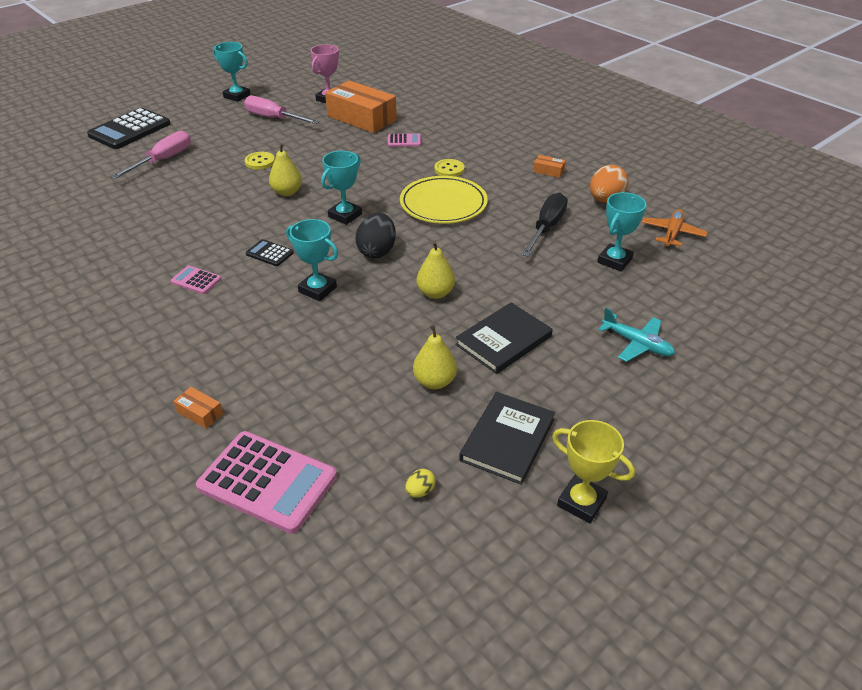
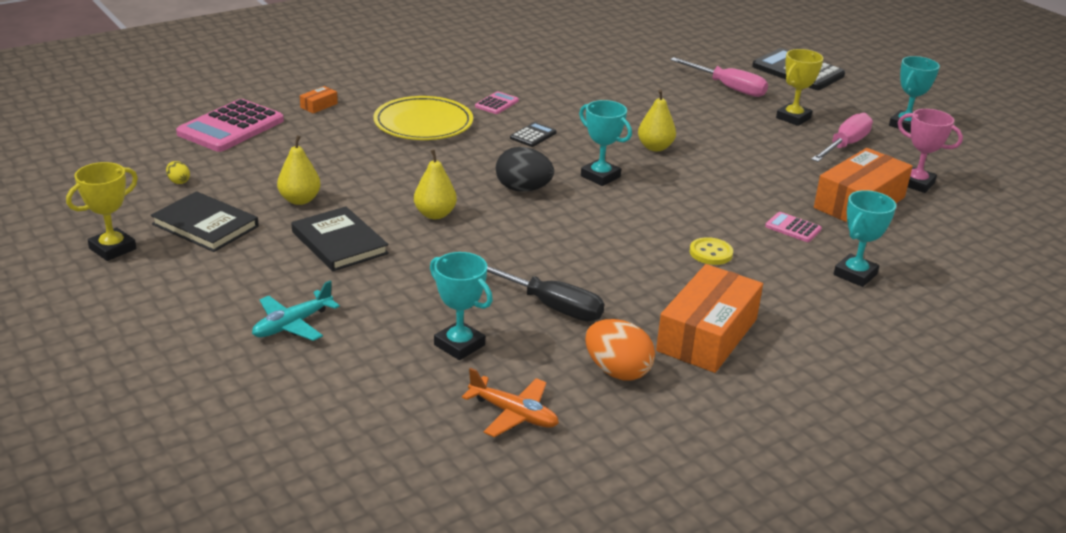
camera: 95 degrees right, 10 degrees down
(226, 135) = (793, 118): none -> yellow trophy
(260, 162) = (726, 135): yellow button -> none
(317, 289) = (463, 155): turquoise trophy -> turquoise trophy (855, 274)
(404, 141) = (793, 228): pink calculator -> pink calculator turned 120 degrees clockwise
(443, 204) = (620, 239): yellow plate -> yellow plate (423, 123)
(548, 171) = (707, 335): orange box -> orange box, size x2.47

